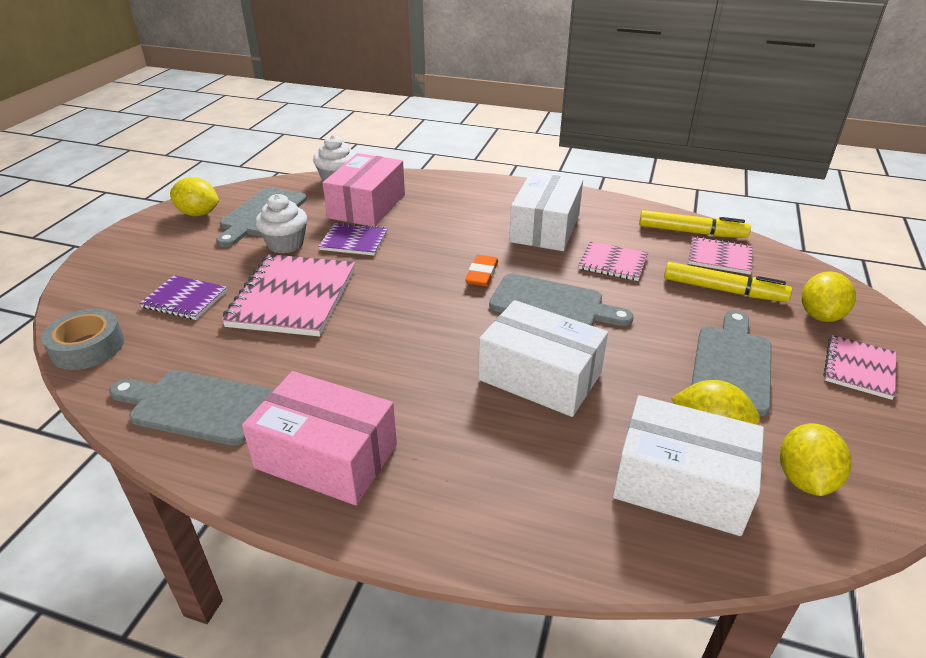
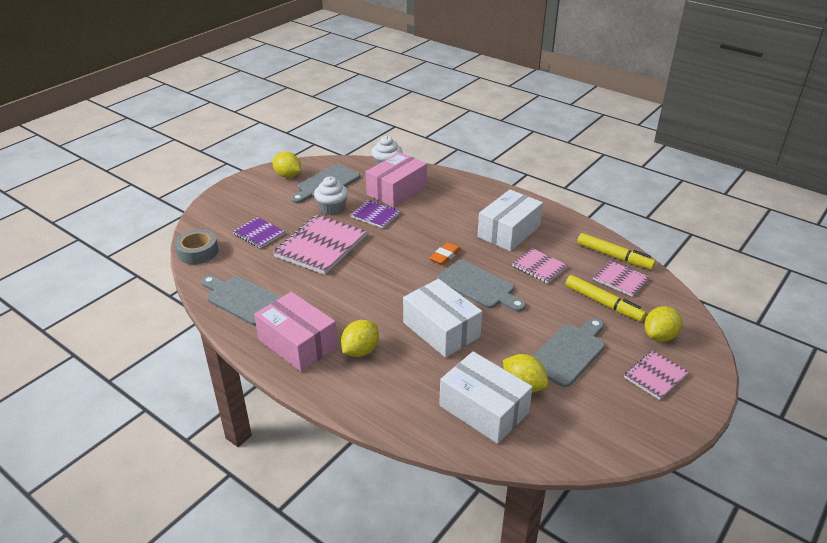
camera: 20 degrees right, 0 degrees up
(804, 479) = (560, 427): yellow lemon -> yellow lemon (360, 351)

